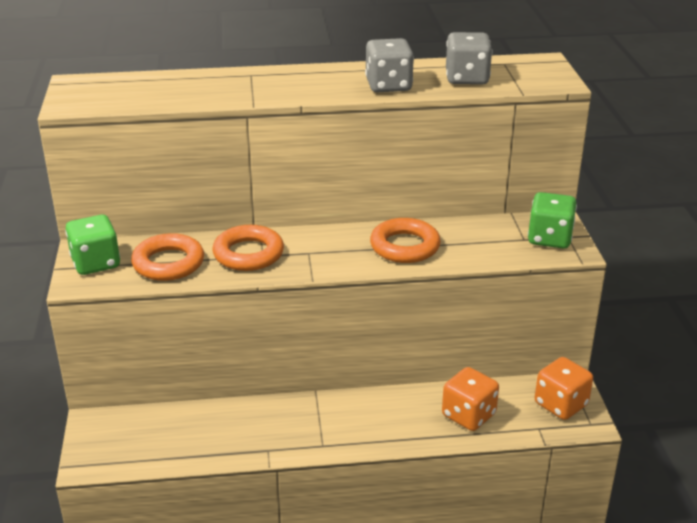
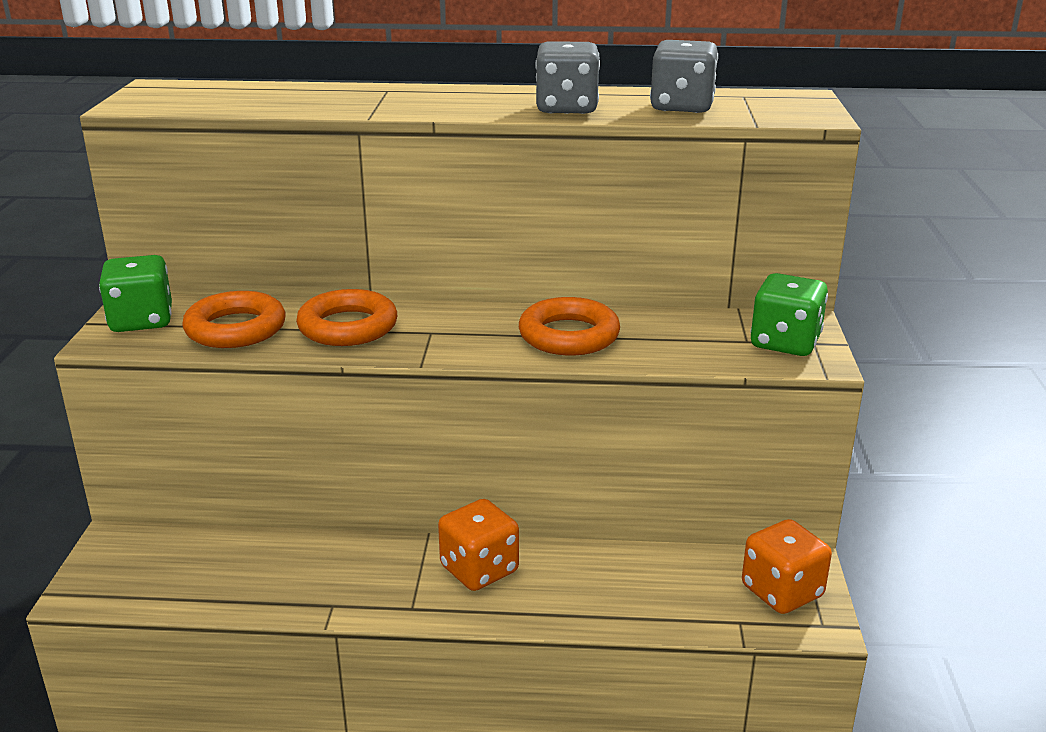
camera: 10 degrees right, 5 degrees down
(468, 415) = (638, 591): orange dice -> orange dice (479, 569)

